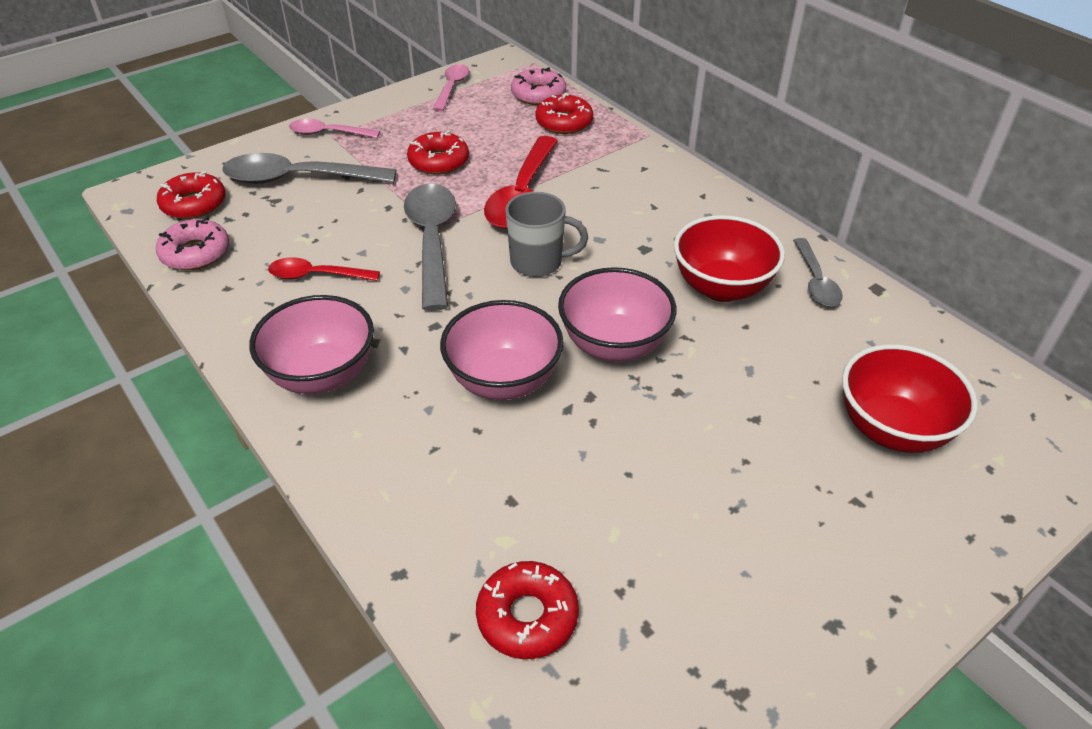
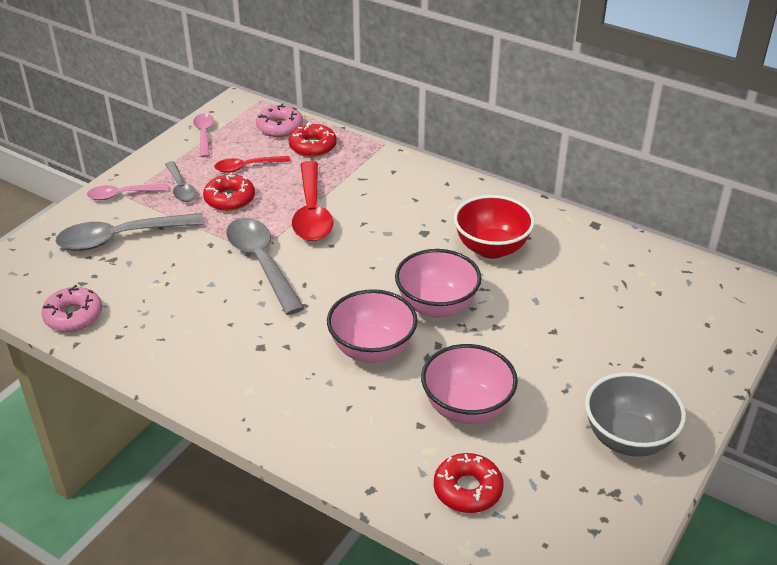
camera: 20 degrees left, 5 degrees down
(194, 204) = (44, 277): red donut -> none
(316, 276) = (186, 310): red spoon -> red spoon (247, 167)
(322, 375) = (237, 380): pink bowl -> pink bowl (467, 408)
(538, 262) = (352, 260): grey mug -> none
(796, 612) = (628, 439): none -> grey bowl
(816, 281) = (553, 229): grey spoon -> grey spoon (181, 188)
(891, 429) = (640, 315): red bowl -> none

